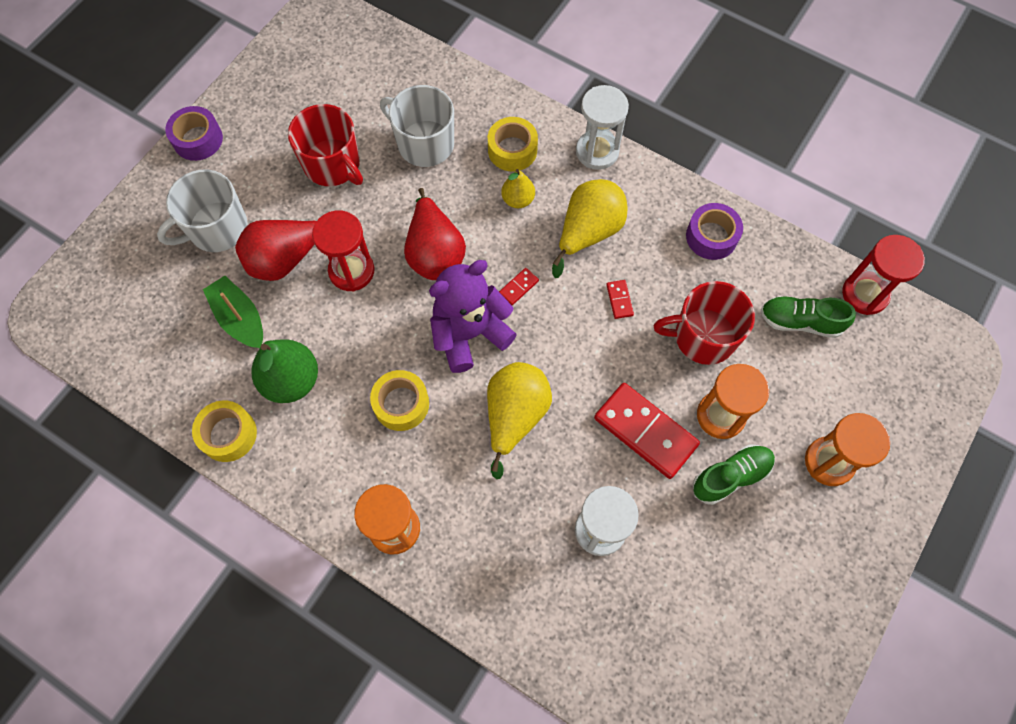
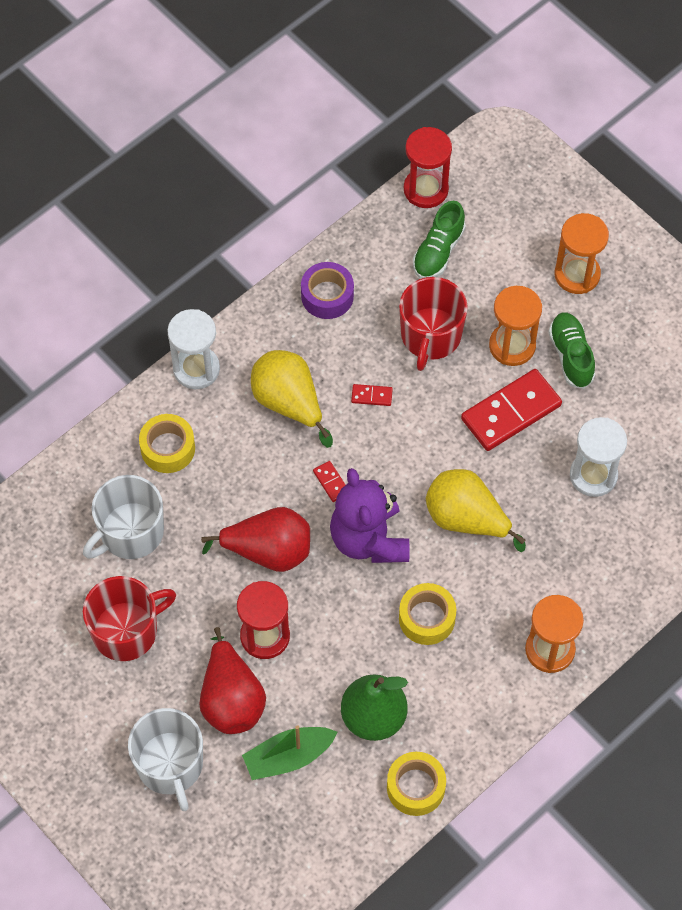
camera: 75 degrees left, 5 degrees down
(198, 139) = (44, 769): purple tape -> none
(518, 199) = (230, 458): yellow pear -> none

